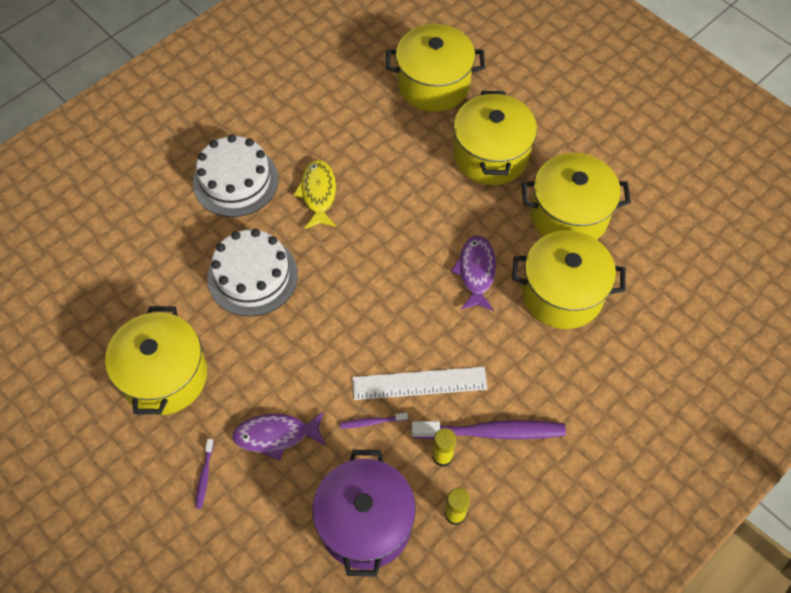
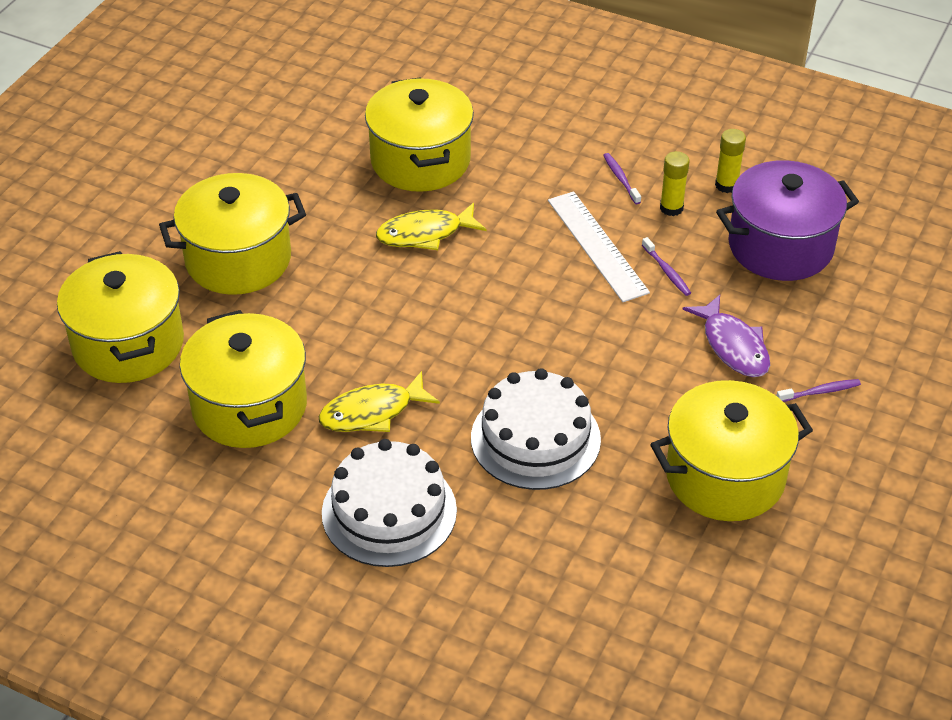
camera: 110 degrees left, 15 degrees down
(476, 272) = (425, 234): purple fish -> yellow fish
(492, 432) = (620, 178): purple toothbrush -> purple toothbrush, size x0.45
(569, 215) = (306, 175): yellow pot -> yellow pot (249, 406)

